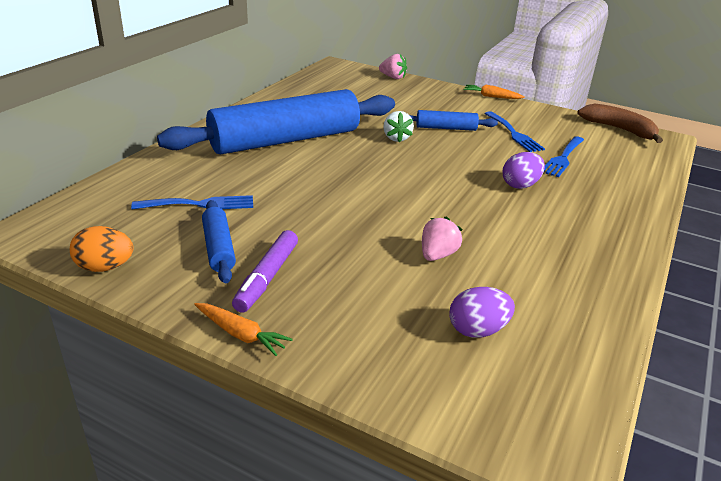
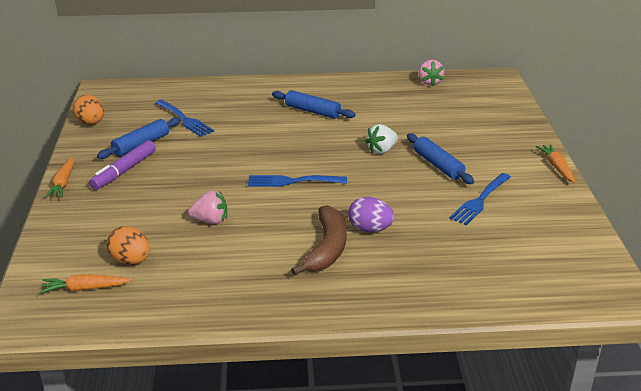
camera: 60 degrees right, 0 degrees up
(267, 277) = (124, 171): purple marker -> purple marker turned 45 degrees counterclockwise
(285, 140) = (312, 111): blue rolling pin -> blue rolling pin, size x0.43
(393, 77) = (515, 109): pink strawberry -> pink strawberry (429, 82)
(477, 330) = (131, 260): purple egg -> orange egg
(515, 383) = (85, 289): none -> orange carrot
(563, 158) = (461, 239): blue fork -> blue fork (292, 181)
(619, 129) = (594, 260): brown banana -> brown banana (327, 248)

